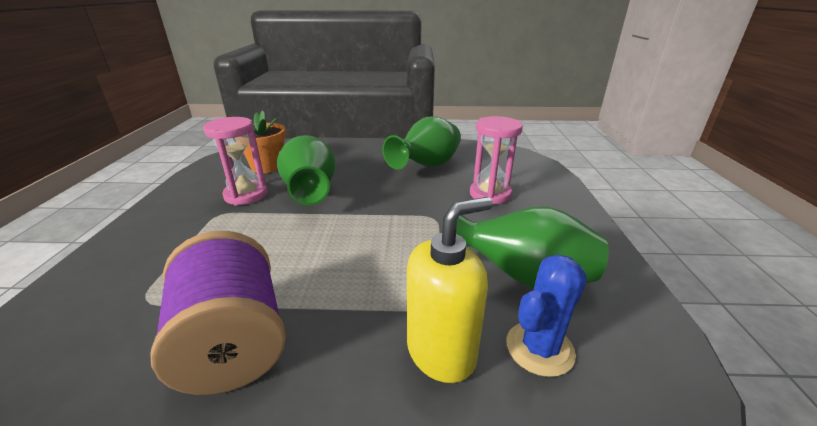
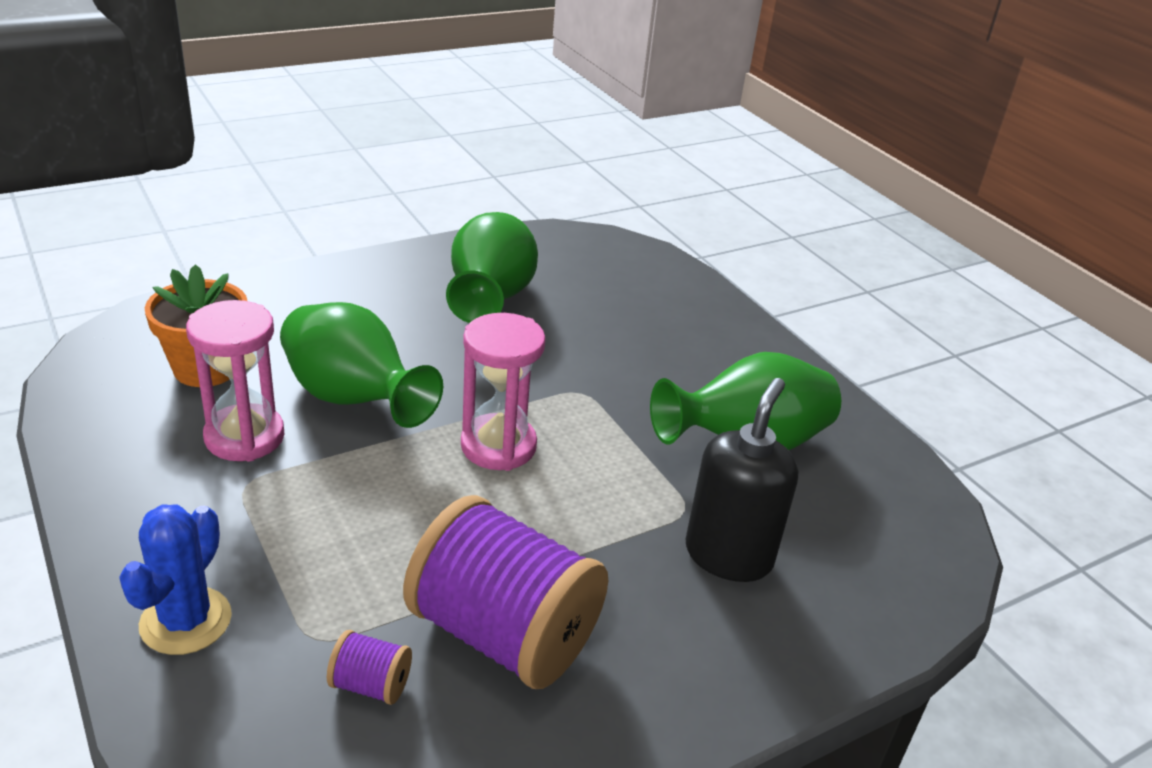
camera: 35 degrees left, 5 degrees up
(130, 339) = (370, 685): none -> purple spool
(441, 352) = (728, 555): yellow soap dispenser -> black soap dispenser
(490, 194) = (624, 331): pink hourglass -> pink hourglass (498, 446)
(539, 348) = (811, 516): blue cactus -> blue cactus (186, 621)

